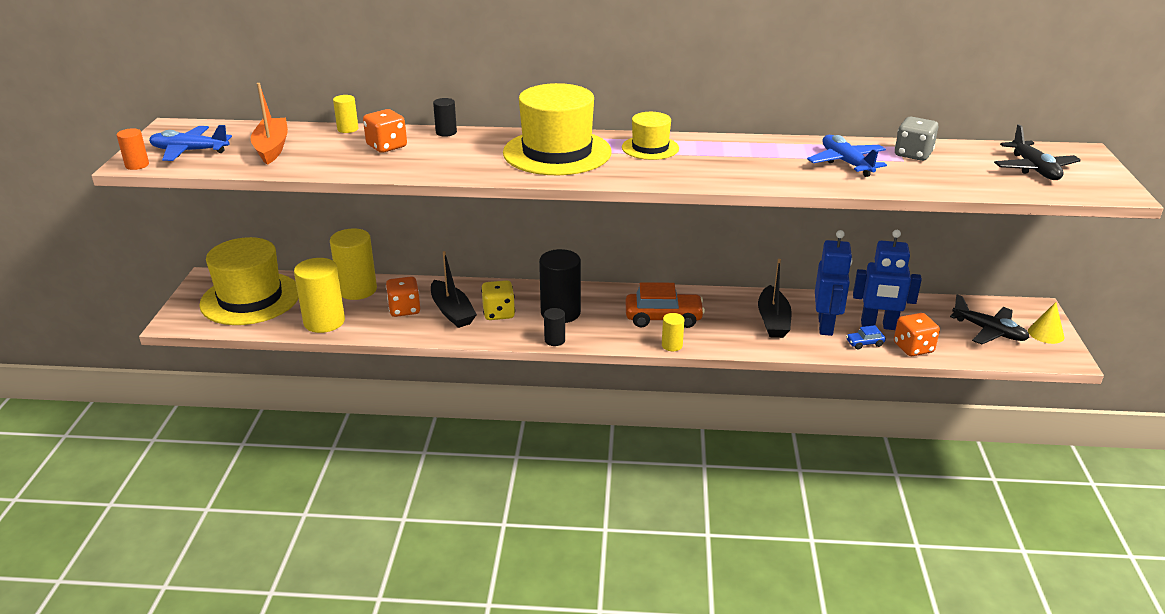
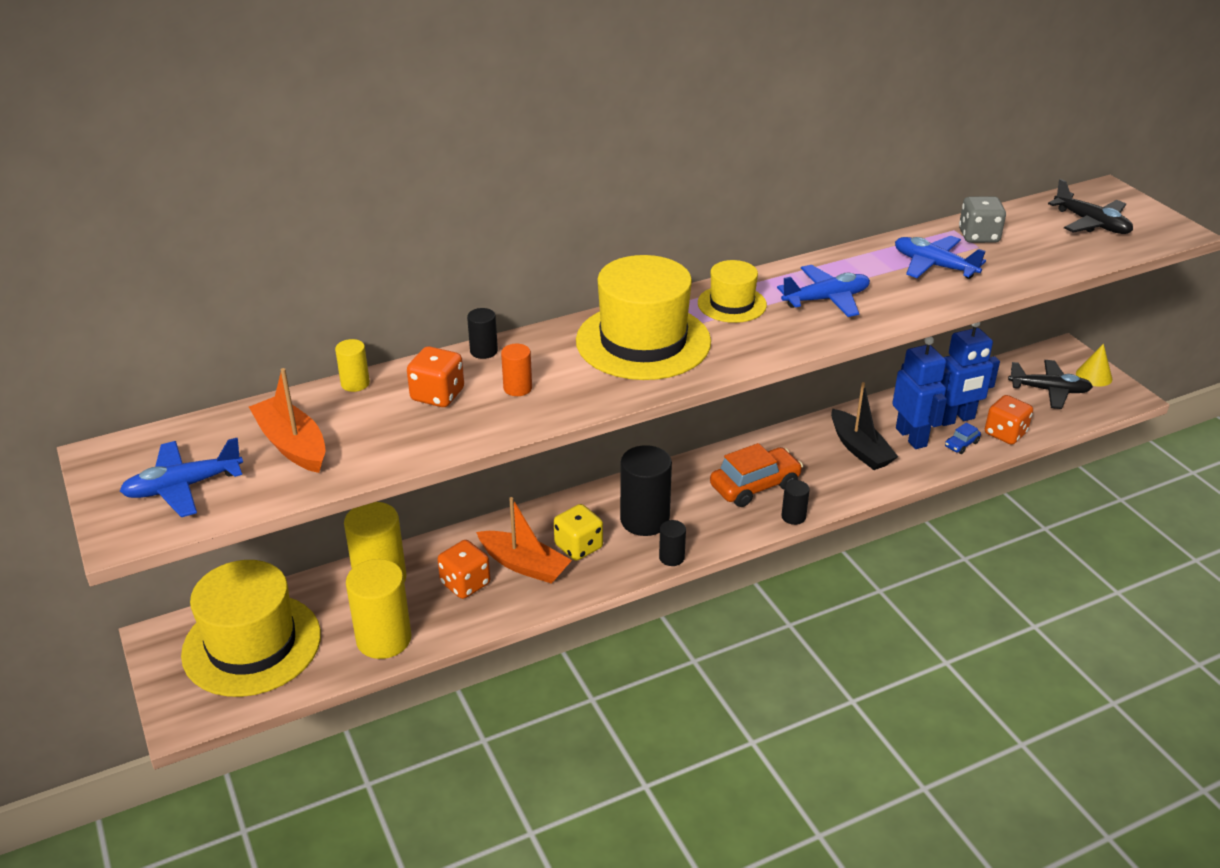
camera: 30 degrees left, 5 degrees up
(137, 165) = (136, 535): orange cylinder -> orange cylinder (517, 388)
(452, 312) = (524, 565): black boat -> orange boat
(672, 345) = (793, 516): yellow cylinder -> black cylinder
(726, 162) = (826, 299): none -> blue plane

